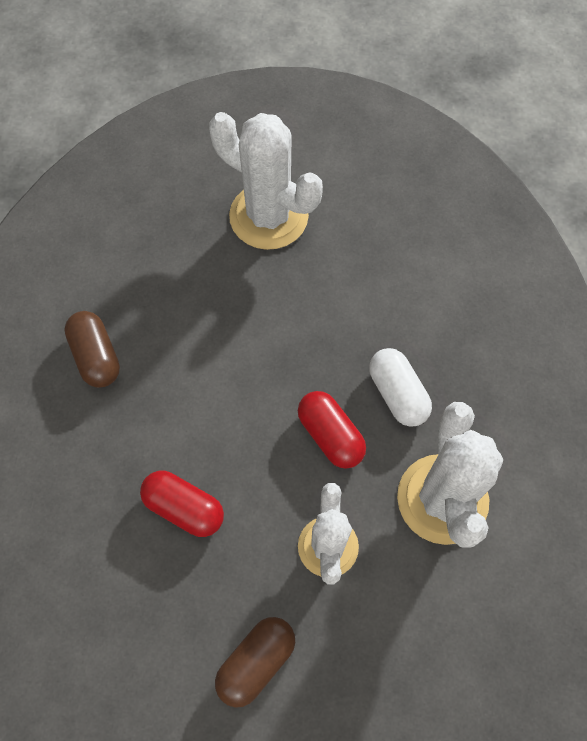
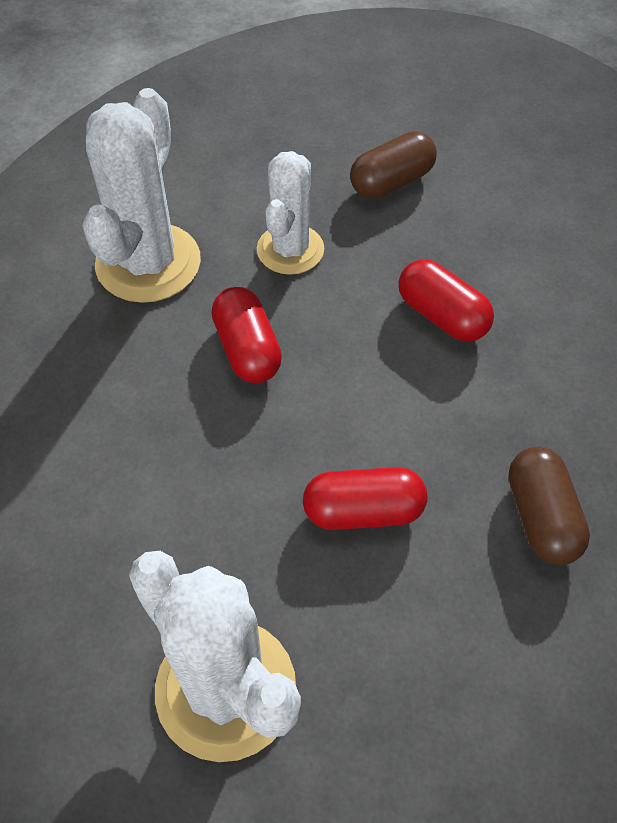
camera: 165 degrees left, 10 degrees down
(214, 332) = (363, 511): none -> red capsule
(397, 393) = (145, 375): white capsule -> none

